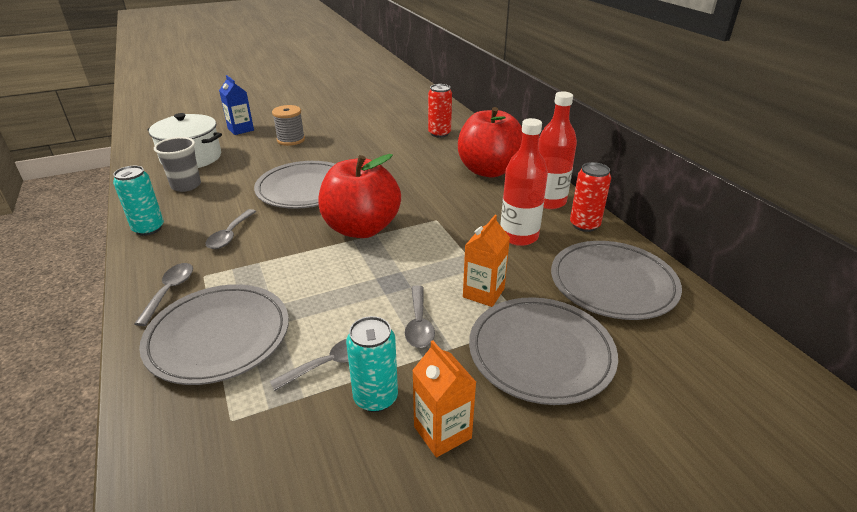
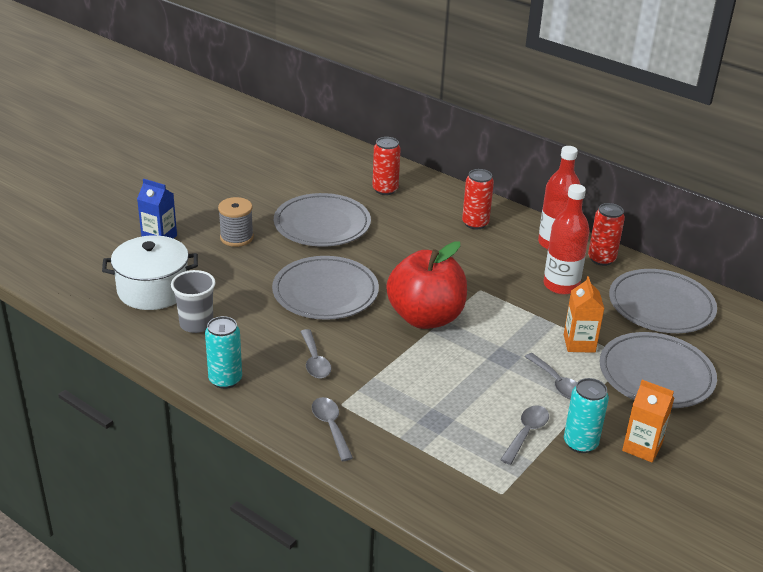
camera: 30 degrees left, 0 degrees up
(218, 337) = (420, 445): grey plate -> grey plate (322, 224)
(489, 170) = (475, 223): red apple -> red can

